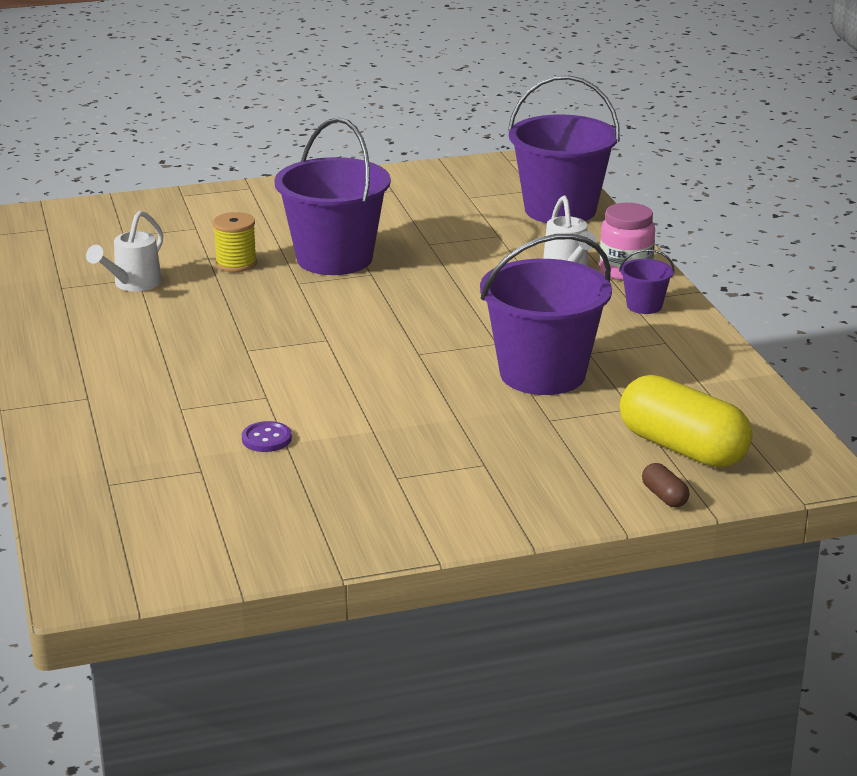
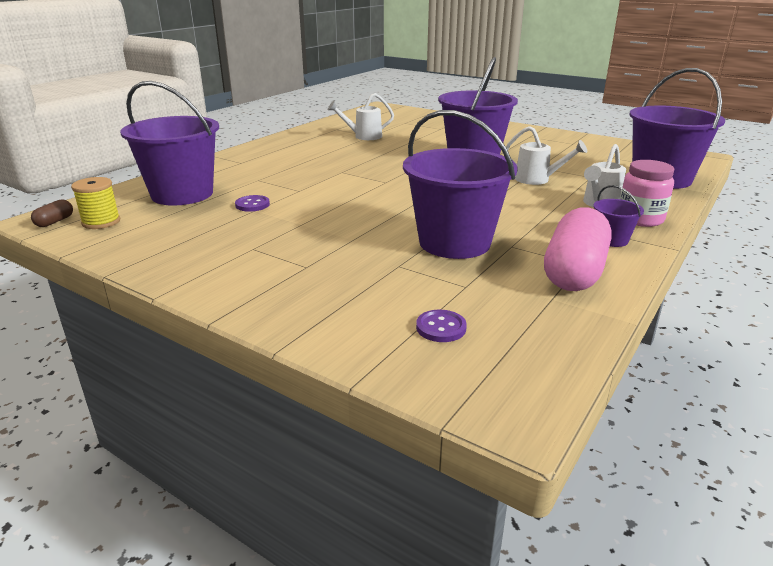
camera: 50 degrees right, 0 degrees up
(149, 471) = (182, 194): none -> purple bucket
(236, 264) = (423, 144): yellow spool -> yellow spool (101, 222)
(462, 263) = (537, 180): none -> white watering can
(664, 496) = (352, 348): brown capsule -> brown capsule (54, 222)
(674, 352) = (574, 272): none -> pink capsule
(682, 448) = (441, 328): yellow capsule -> purple button

